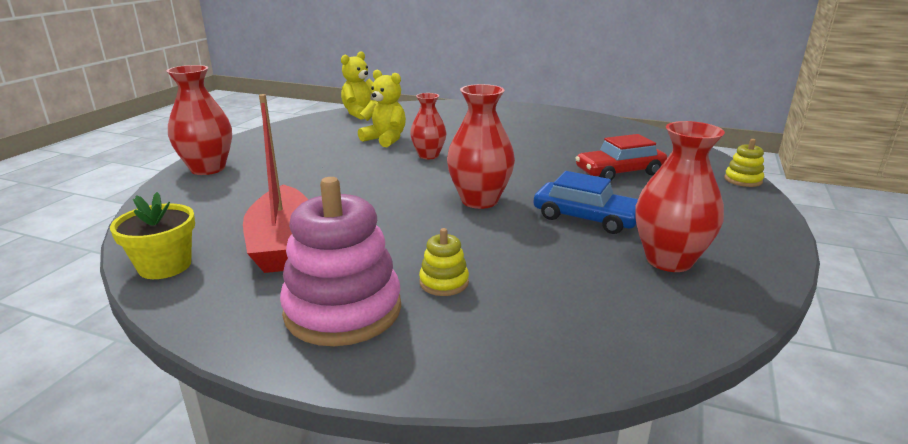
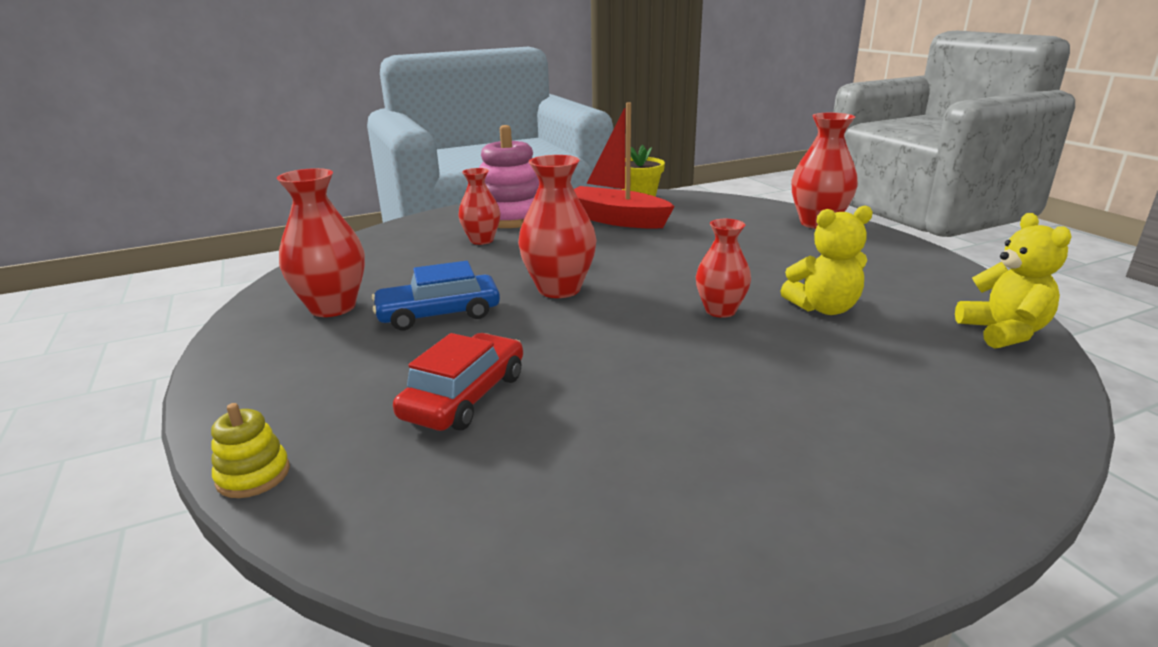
camera: 135 degrees right, 0 degrees up
(444, 282) = (482, 240): yellow stacking toy -> red vase

